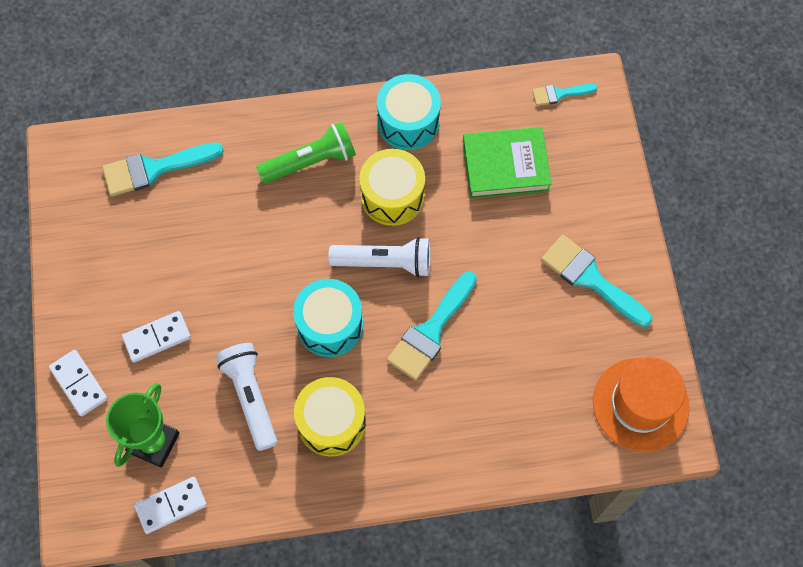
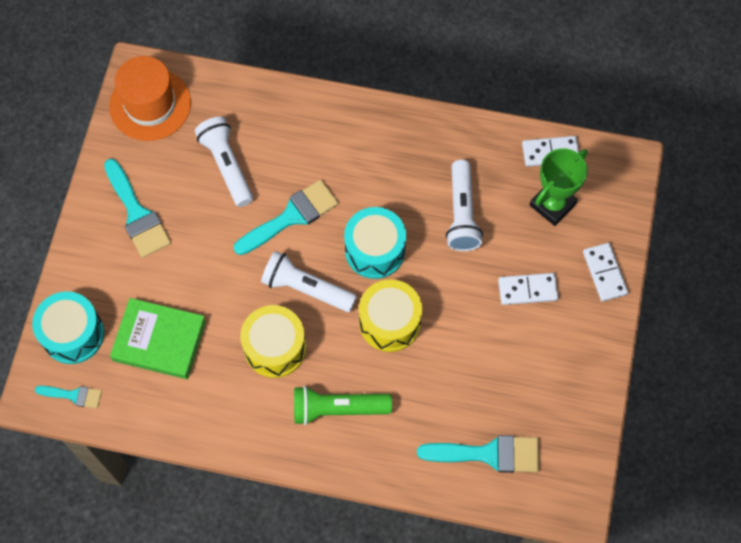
camera: 160 degrees left, 0 degrees up
(331, 422) = (402, 172): yellow drum -> yellow drum (390, 322)
(408, 122) = (229, 417): turquoise drum -> turquoise drum (73, 334)
(523, 363) = (227, 166): none -> white flashlight

